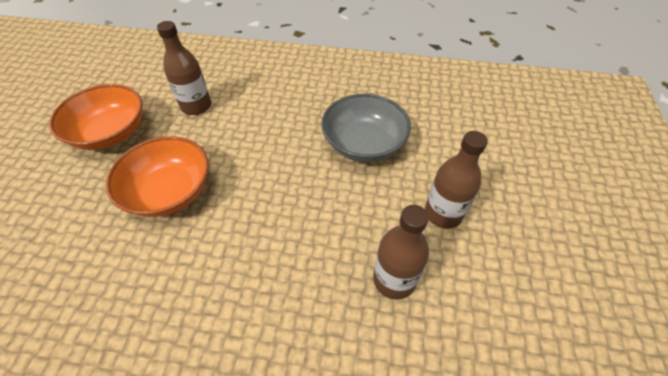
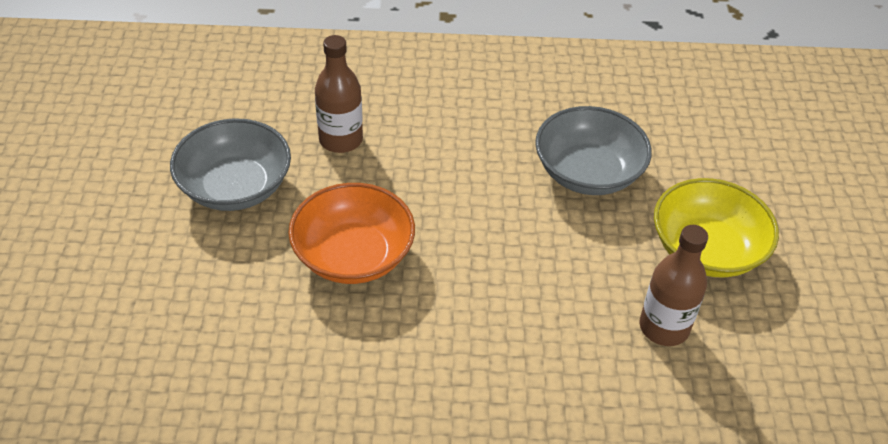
camera: 10 degrees left, 5 degrees down
(110, 133) = (235, 187): orange bowl -> grey bowl
(443, 213) = (706, 250): brown bottle -> yellow bowl

